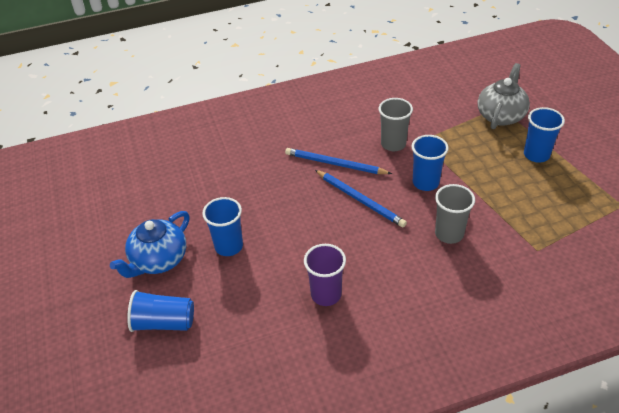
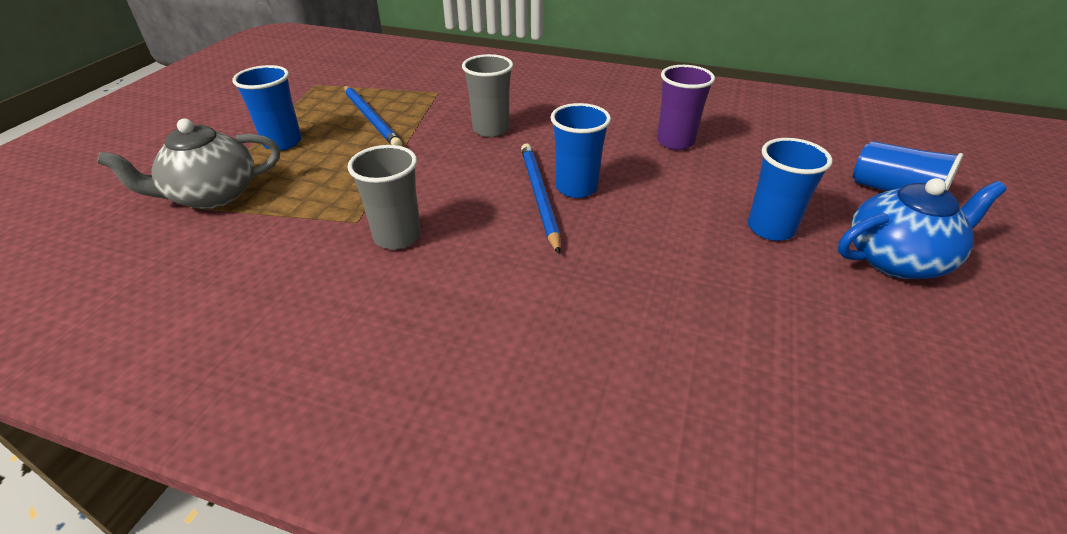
camera: 145 degrees left, 5 degrees down
(335, 164) = (515, 255): blue pencil -> blue pencil (371, 118)
(425, 183) = (438, 175): blue cup -> blue cup (576, 188)

